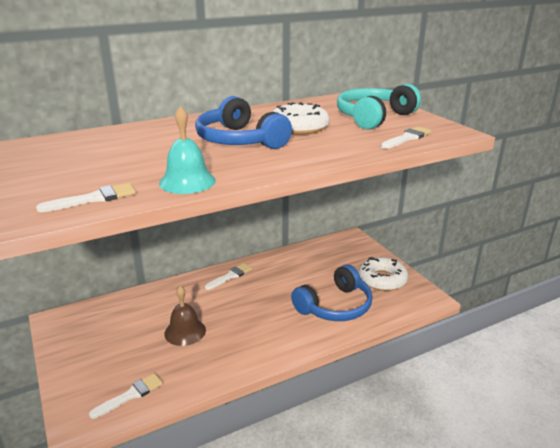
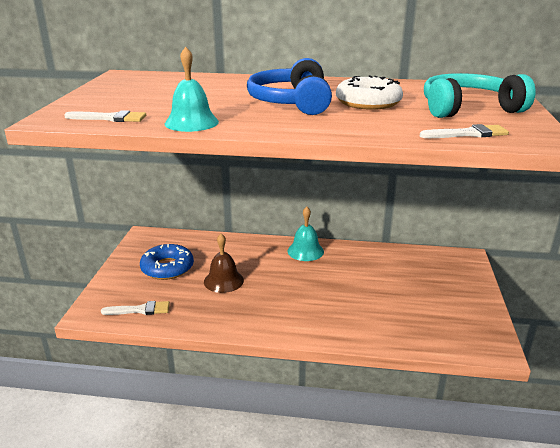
camera: 35 degrees right, 0 degrees up
(116, 342) = (167, 268): none -> blue donut
(230, 276) = (305, 251): white brush -> turquoise bell
(335, 306) = (377, 314): blue headphones -> none
(382, 279) = (457, 309): white donut -> none

